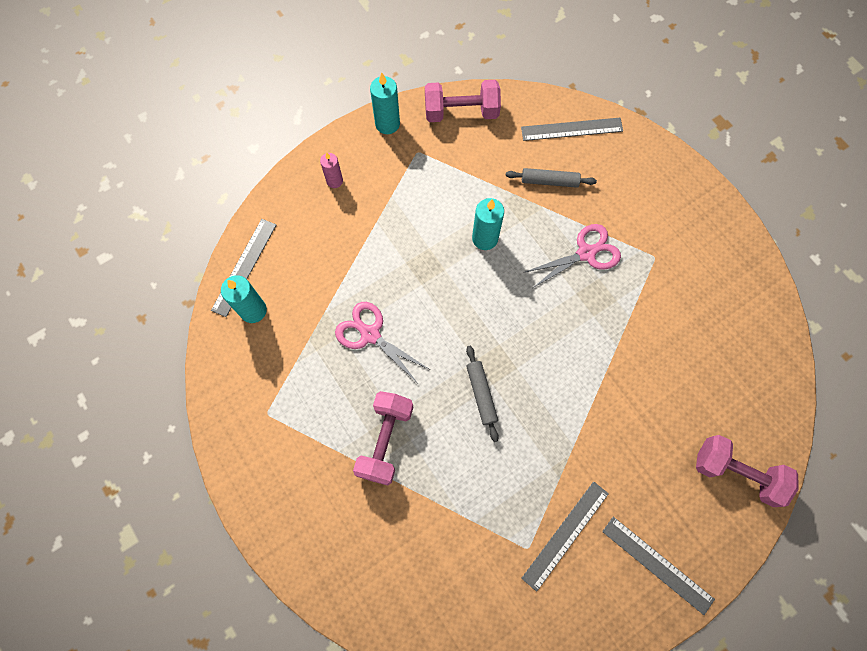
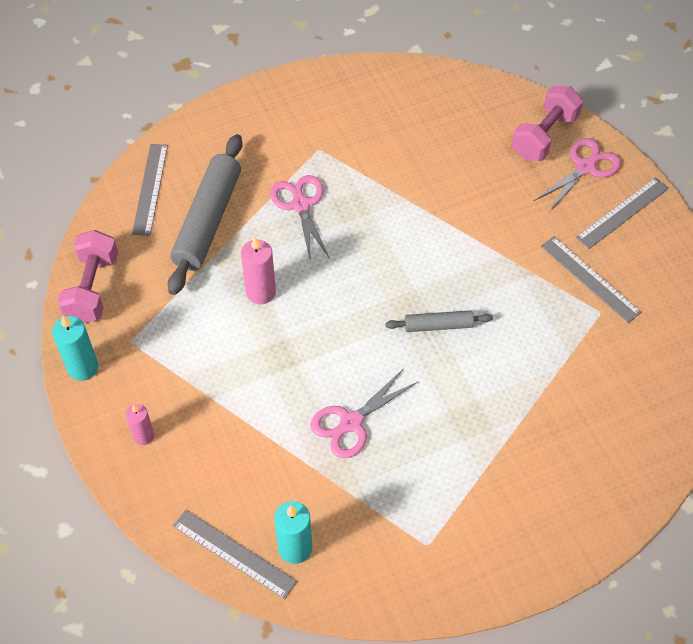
camera: 80 degrees left, 15 degrees down
(385, 440) = (476, 424): pink dumbbell -> none
(485, 238) = (261, 292): turquoise candle -> pink candle
(549, 181) = (207, 221): grey rolling pin -> grey rolling pin, size x1.98
(706, 520) = (585, 167): none -> pink scissors

